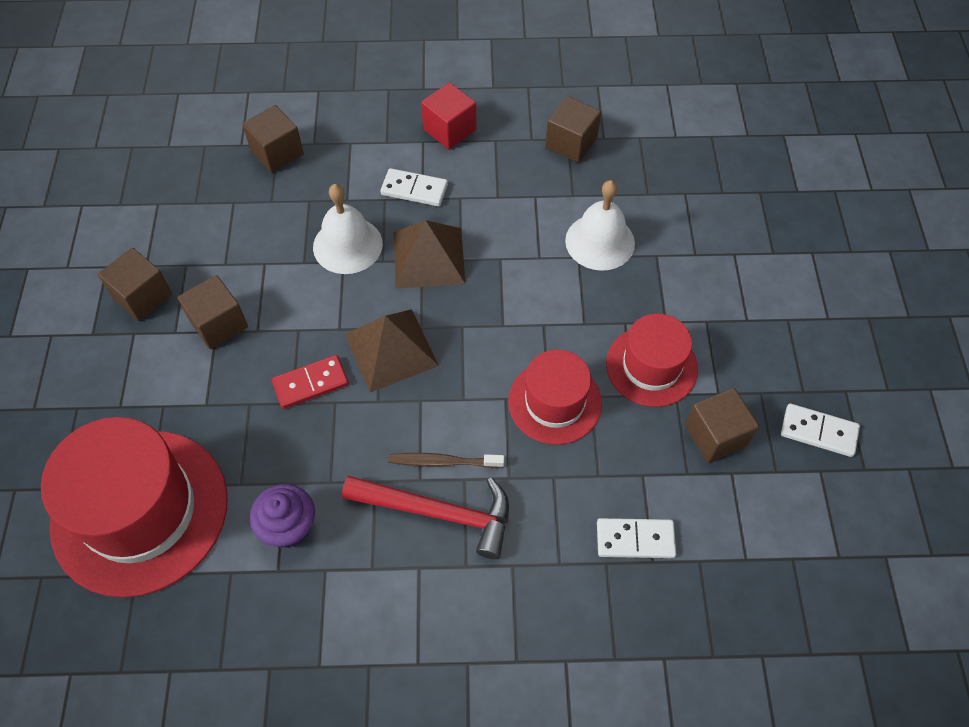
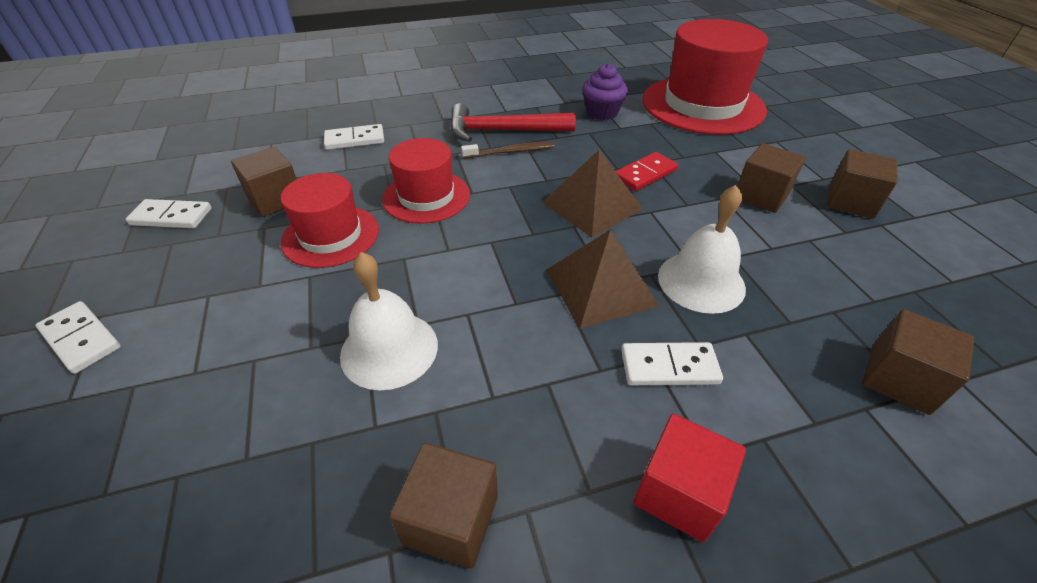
camera: 165 degrees right, 15 degrees down
(830, 298) = (81, 339): none -> white domino

